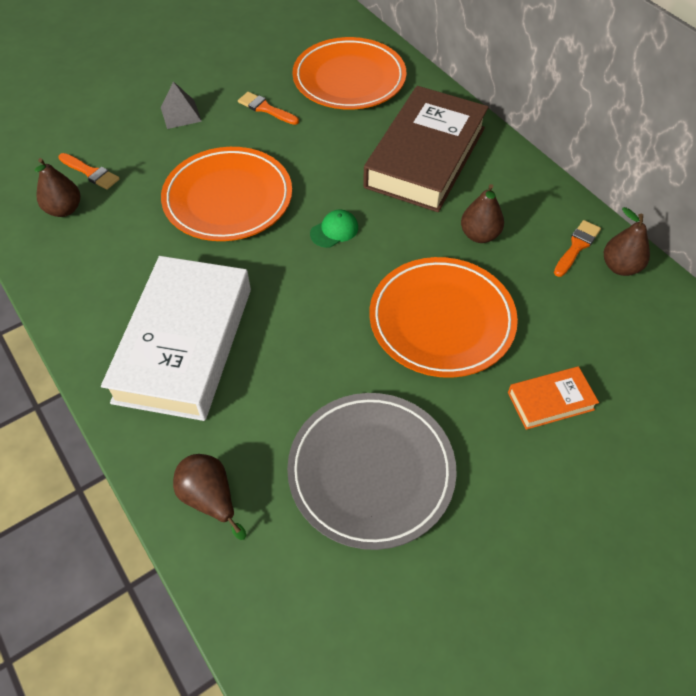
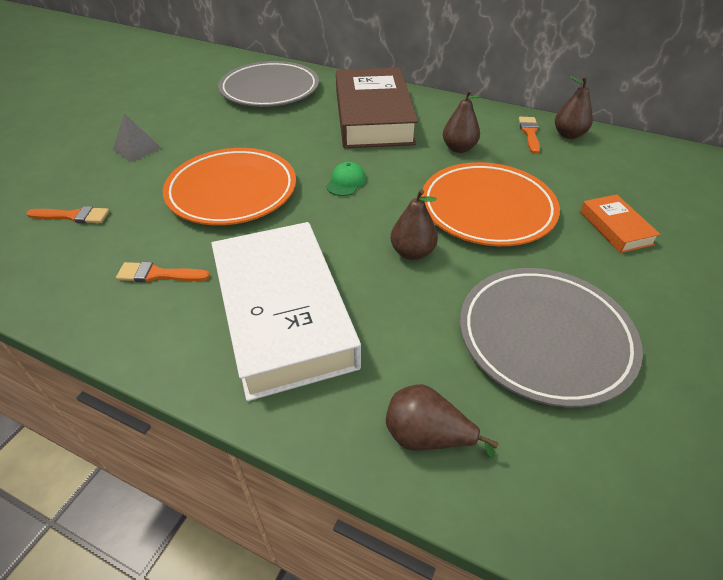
camera: 30 degrees left, 10 degrees down
(64, 209) = (63, 254): brown pear -> brown pear (412, 252)
(265, 109) = (215, 124): orange brush -> orange brush (158, 274)
(349, 79) = (270, 89): orange plate -> grey plate
(550, 401) = (615, 228): orange book -> orange book turned 60 degrees counterclockwise

